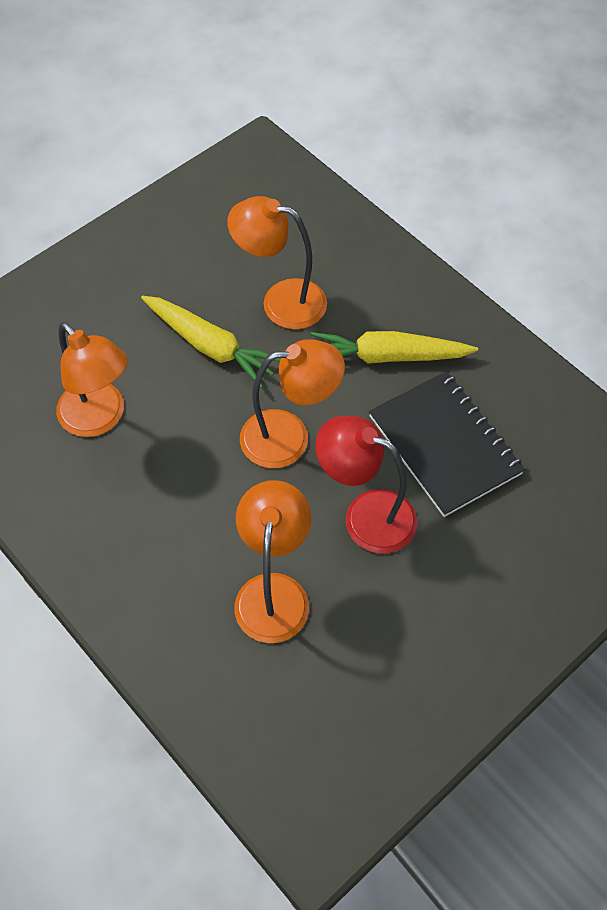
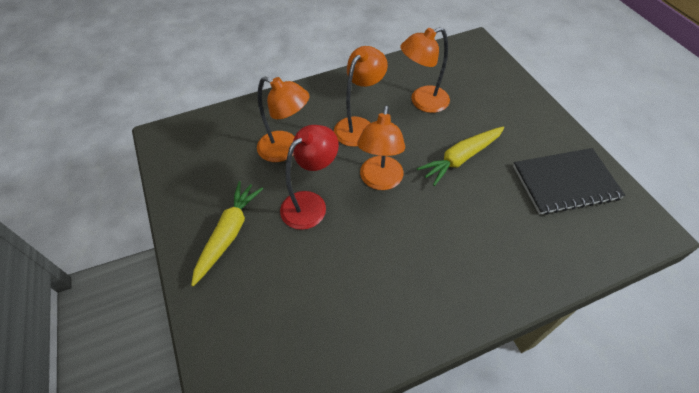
camera: 110 degrees right, 5 degrees down
(281, 301) = (491, 204): orange lamp -> orange lamp (359, 126)
(387, 356) = (426, 254): yellow carrot -> yellow carrot (229, 234)
(444, 445) = (341, 264): black notebook -> black notebook (565, 182)

